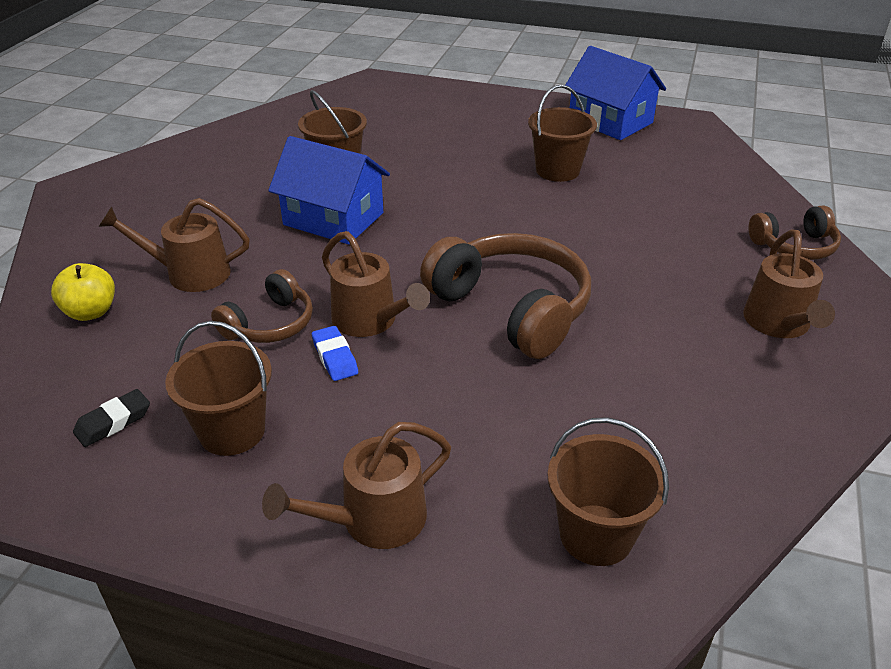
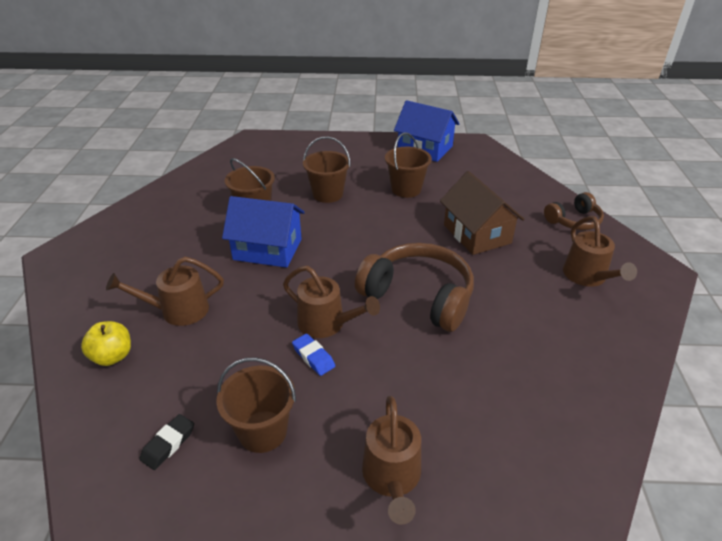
camera: 15 degrees left, 0 degrees up
(270, 324) = (255, 340): brown headphones -> none
(372, 520) = (392, 478): brown watering can -> brown watering can turned 45 degrees counterclockwise
(596, 535) = (542, 452): brown bucket -> brown bucket (327, 194)
(635, 242) = (477, 234): none -> brown house

